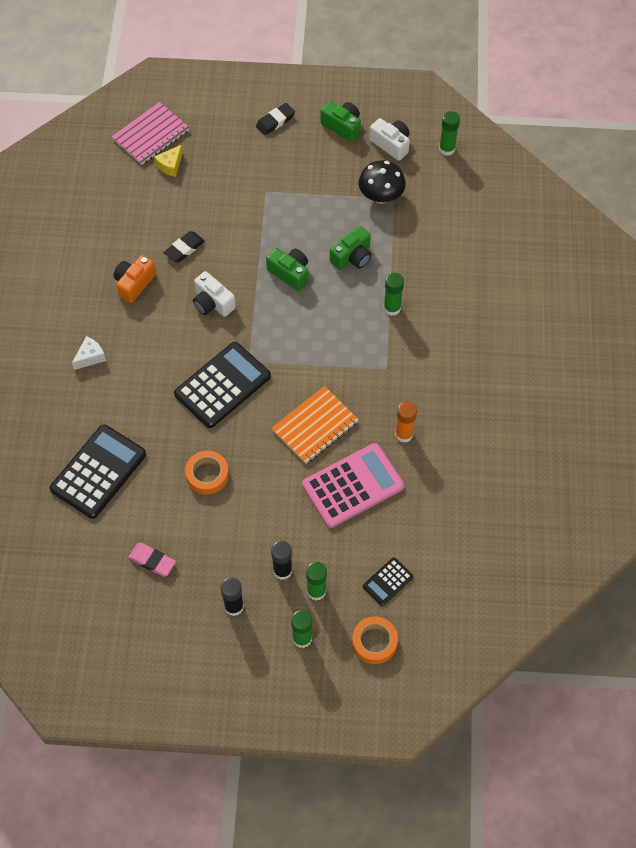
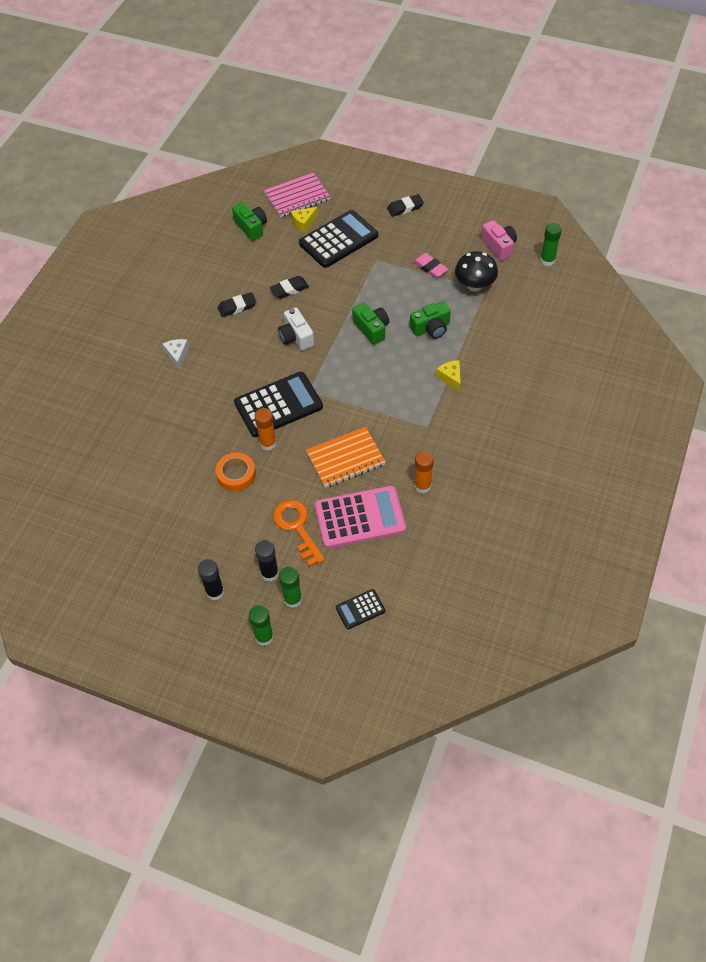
camera: 20 degrees right, 5 degrees down
(90, 357) = (177, 355): white cheese -> white cheese turned 75 degrees counterclockwise
(98, 472) = (146, 448): black calculator -> black calculator (338, 240)
(134, 283) = (237, 307): orange camera -> black eraser
(152, 561) = (160, 533): pink eraser -> pink eraser (430, 267)
(227, 431) = (268, 443): none -> orange glue stick
(292, 514) = (297, 527): none -> orange key
(342, 126) = (461, 223): green camera -> green camera (251, 227)
(374, 642) = (328, 659): orange tape -> none
(391, 144) = (499, 246): white camera -> pink camera
(392, 308) = (450, 378): green glue stick -> yellow cheese

